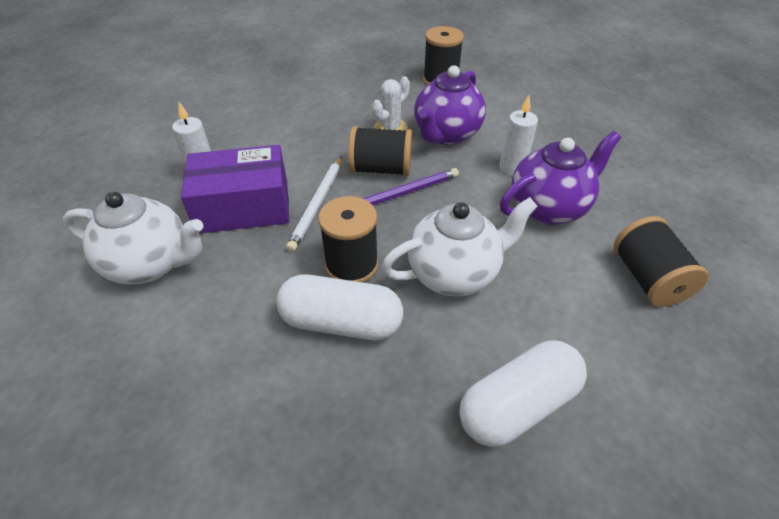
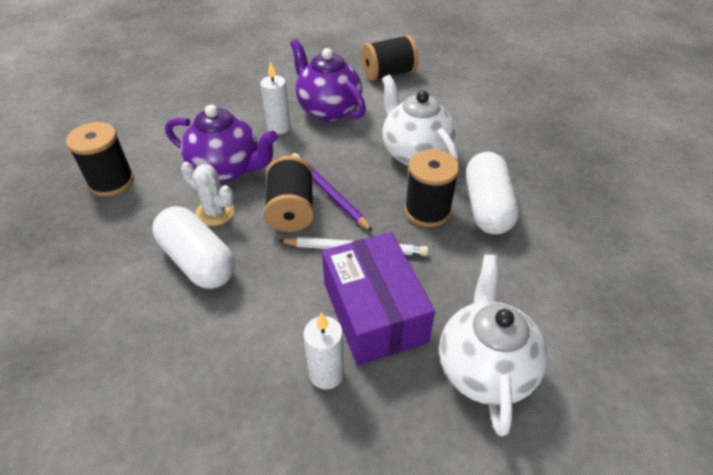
camera: 100 degrees left, 0 degrees up
(518, 405) = (507, 123): white capsule -> white capsule (198, 261)

